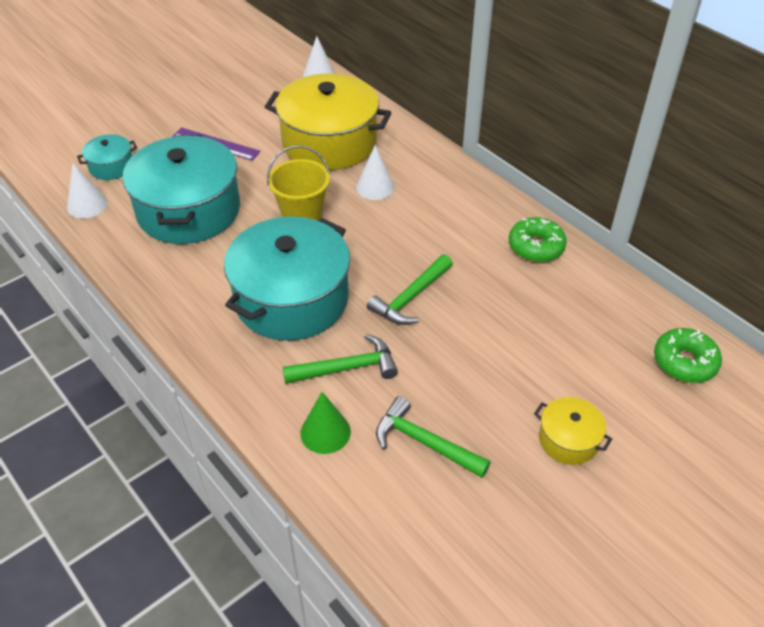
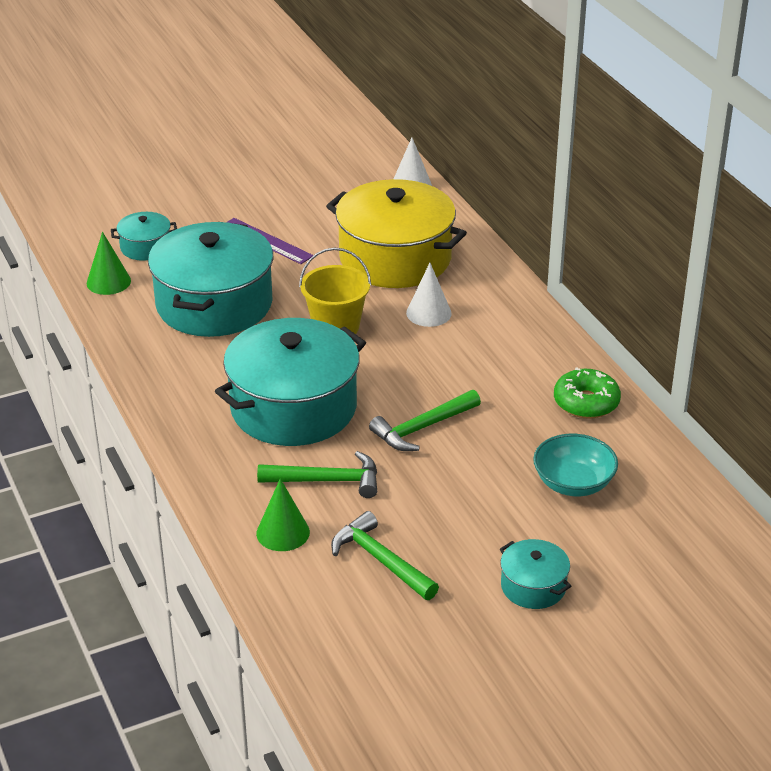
camera: 15 degrees right, 10 degrees down
(87, 205) = (108, 282): white cone -> green cone
(558, 326) = (573, 483): none -> turquoise bowl
(568, 440) = (533, 586): yellow pot -> turquoise pot
(684, 362) = (699, 541): green donut -> none

